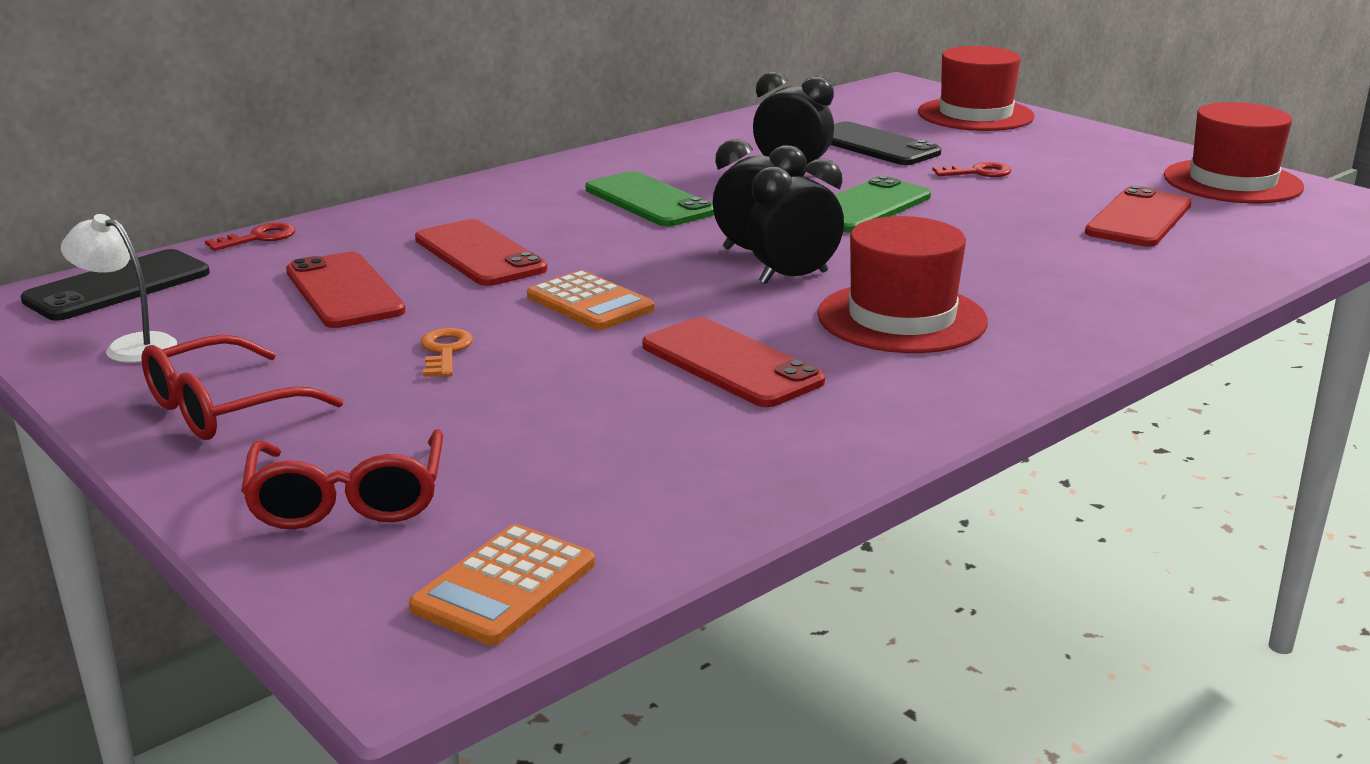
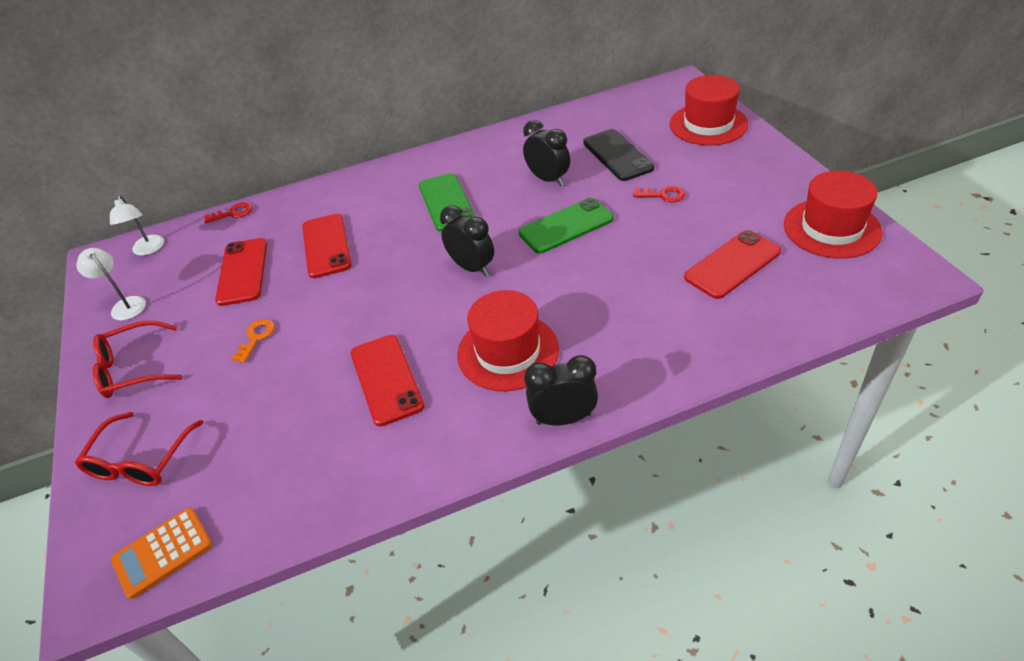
camera: 25 degrees right, 20 degrees up
(118, 286) = (148, 250): black phone -> white lamp
(590, 303) = (352, 304): orange calculator -> none
(793, 277) = (475, 297): black clock -> black clock (563, 418)

